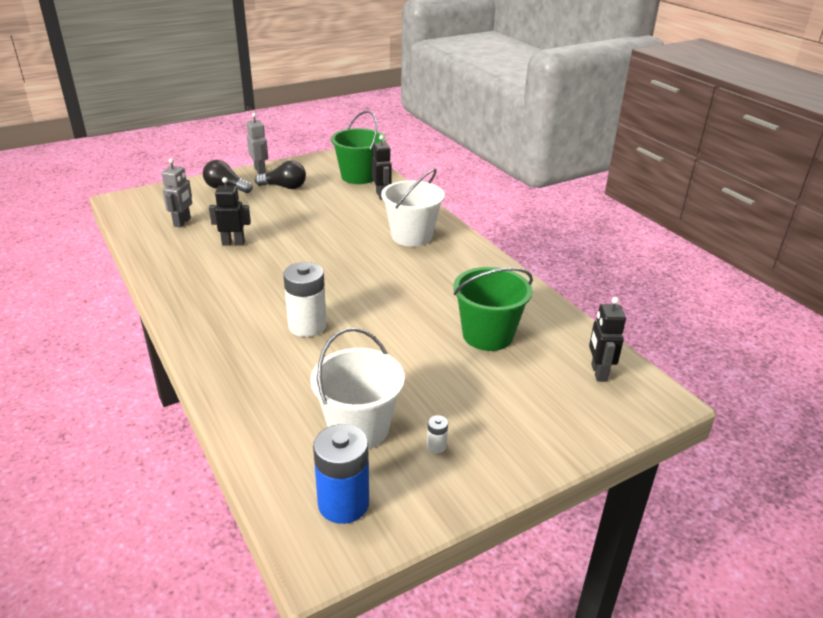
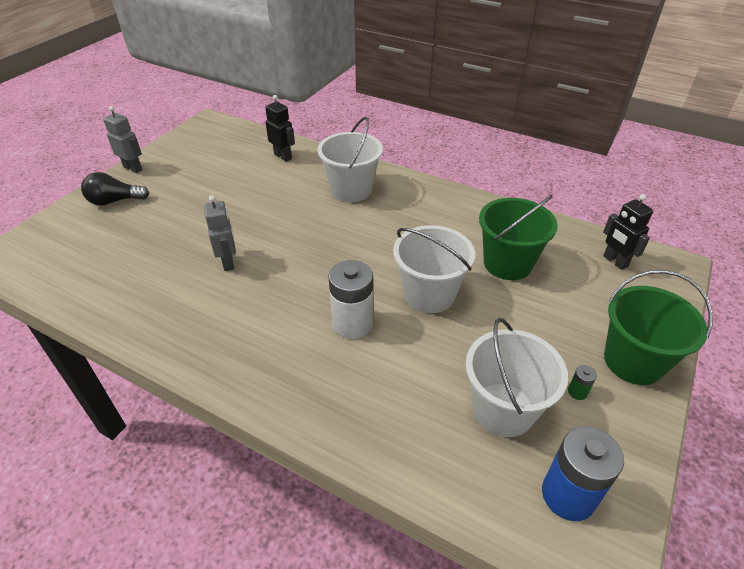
camera: 30 degrees left, 10 degrees up
(182, 222) = (104, 259): grey robot -> grey robot (228, 262)
(233, 243) = (186, 262): black robot -> none
(284, 187) = (178, 178): black light bulb -> none
(359, 176) = (242, 143): green bucket -> green bucket (633, 361)
(391, 330) = (429, 294): none -> white bucket
(436, 446) = (577, 392): white battery -> green battery

